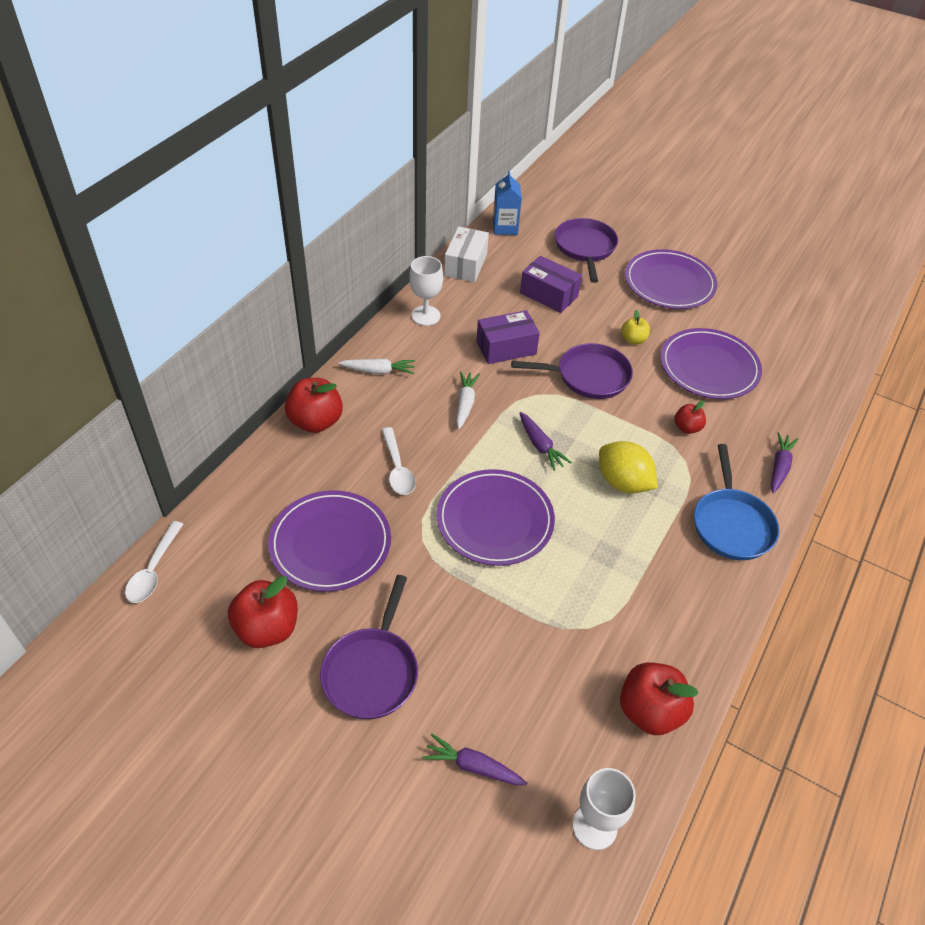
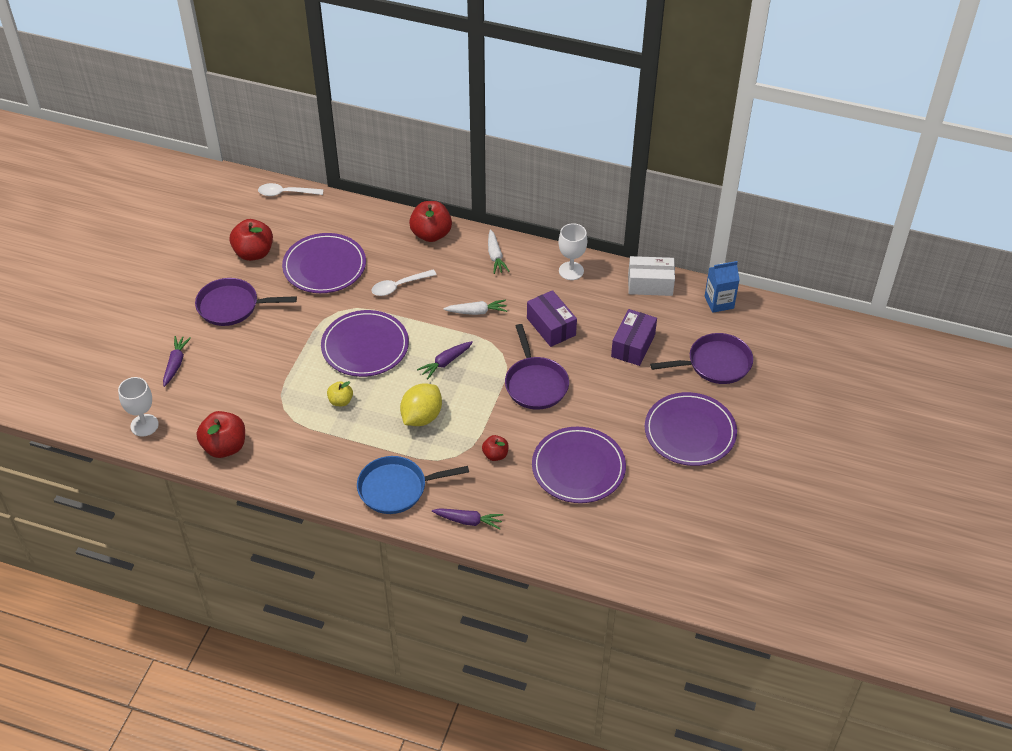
camera: 80 degrees right, 0 degrees up
(633, 340) = (594, 410): yellow apple -> yellow apple (340, 401)

